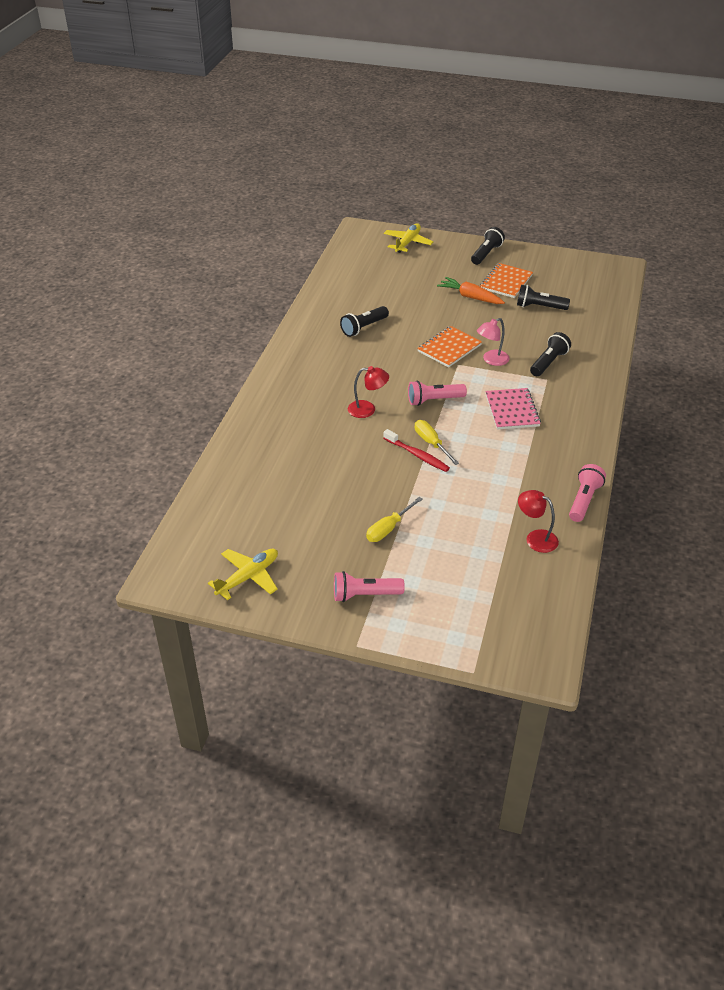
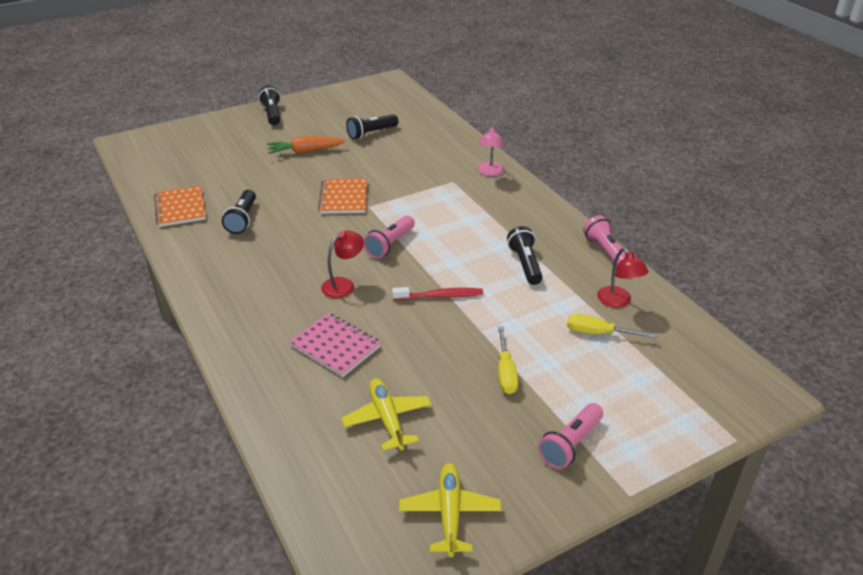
camera: 45 degrees left, 5 degrees down
(407, 243) = (188, 134): yellow plane -> yellow plane (387, 419)
(431, 443) = (437, 280): yellow screwdriver -> yellow screwdriver (598, 333)
(491, 360) = (391, 189): pink lamp -> pink lamp (490, 172)
(506, 282) = (319, 127): orange notebook -> orange notebook (180, 208)
(512, 410) = (461, 218): pink notebook -> pink notebook (335, 346)
(535, 538) = (618, 301): red lamp -> red lamp turned 105 degrees counterclockwise
(548, 362) = (436, 169): black flashlight -> black flashlight (525, 264)

